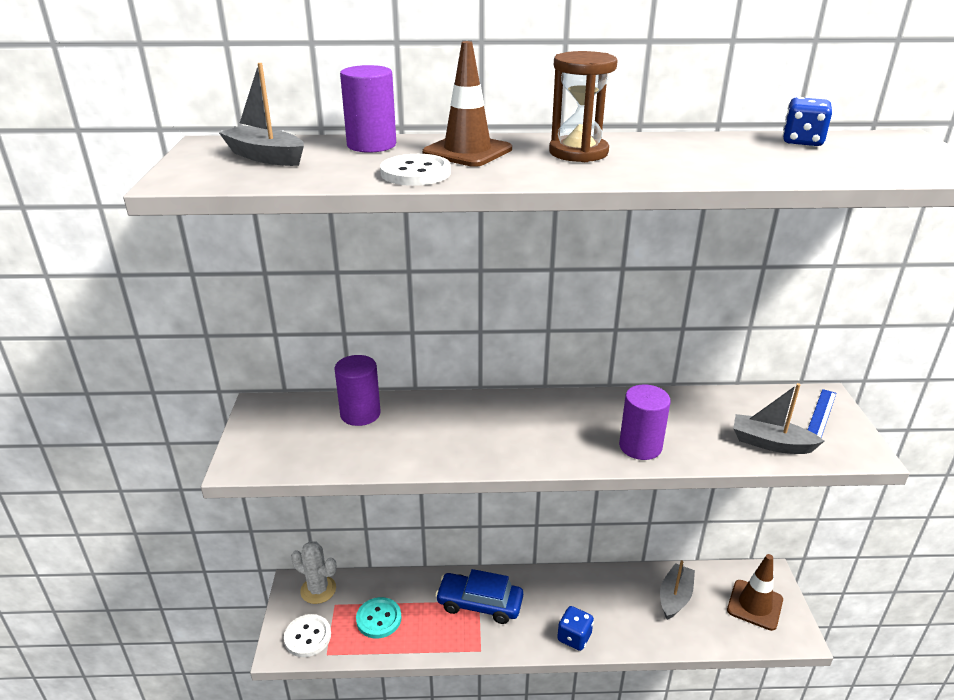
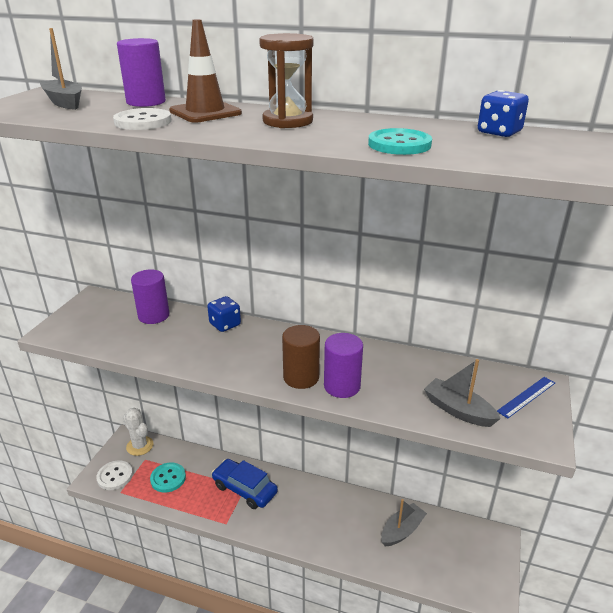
camera: 20 degrees right, 0 degrees up
(574, 637) = (301, 536): blue dice -> blue dice (225, 324)
(590, 447) = (301, 377): none -> brown cylinder
(734, 167) = (399, 144): none -> turquoise button
(754, 605) = (469, 558): brown traffic cone -> none

